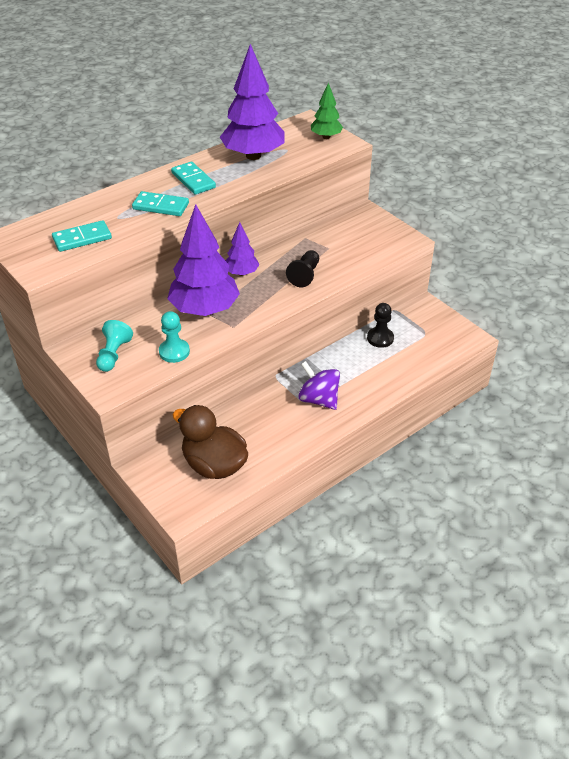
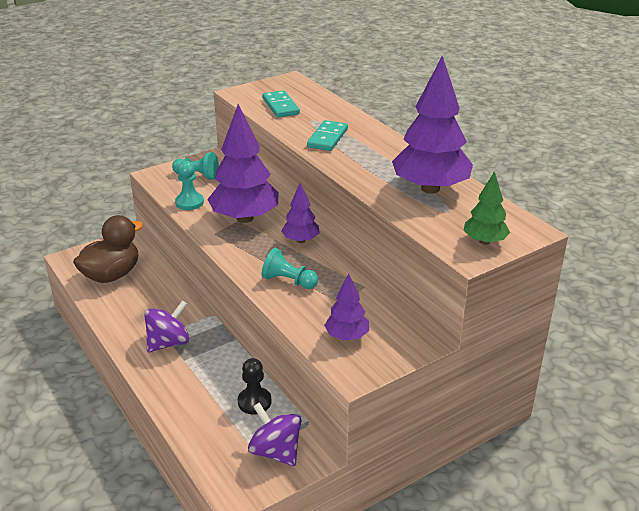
camera: 95 degrees right, 10 degrees down
(193, 180) = (376, 154): turquoise domino -> none
(305, 275) = (288, 281): black pawn -> turquoise pawn
(368, 243) = (347, 336): none -> purple tree
(426, 323) = (276, 451): none -> purple spinning top

